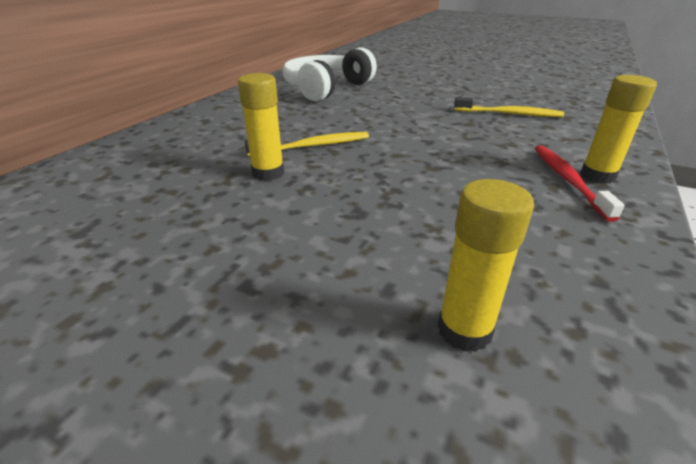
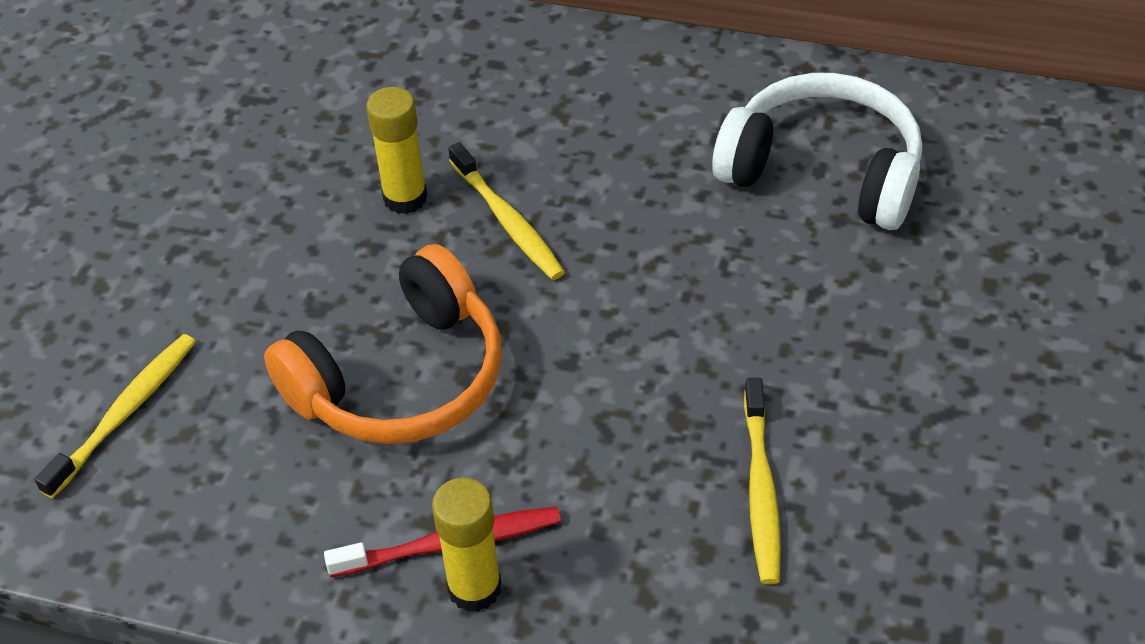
camera: 80 degrees right, 15 degrees up
(435, 185) = (401, 378): none -> orange headphones
(464, 330) = (125, 413): yellow glue stick -> yellow toothbrush

